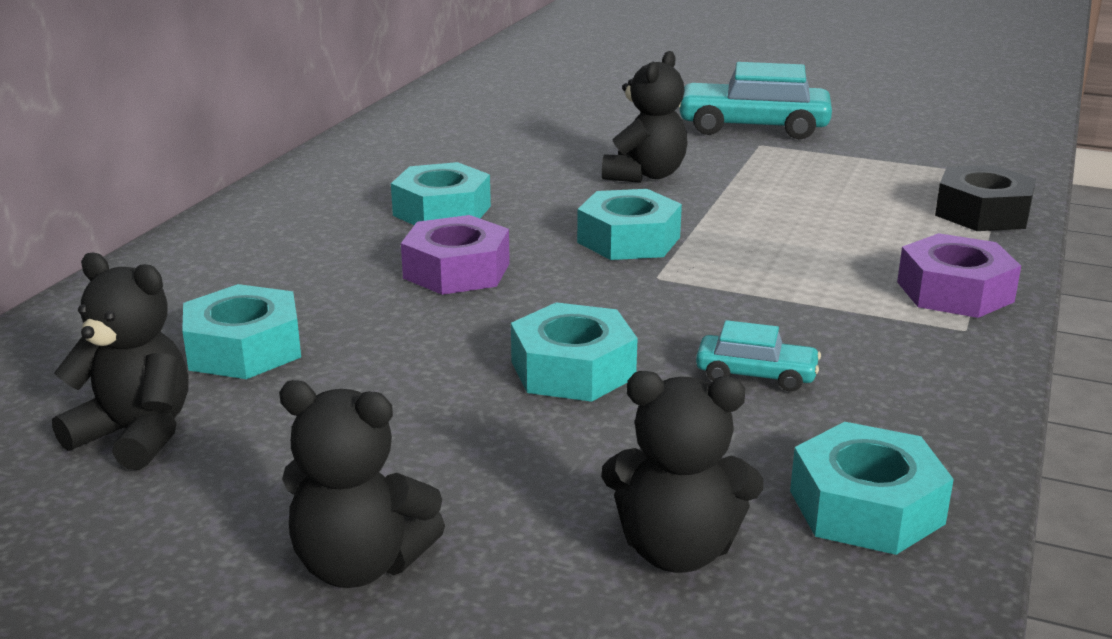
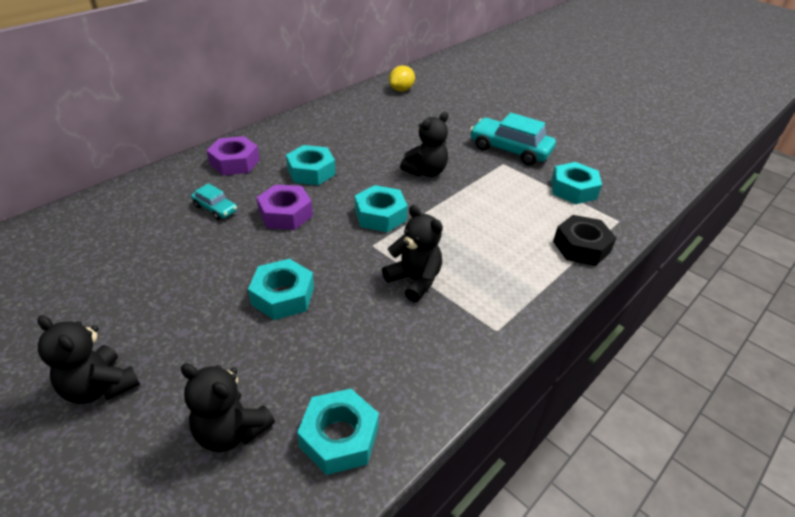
camera: 20 degrees right, 15 degrees up
(136, 435) = (80, 277): black teddy bear -> black teddy bear (414, 280)
(244, 349) = (160, 238): turquoise nut -> turquoise nut (573, 189)
(488, 86) = (401, 90): none -> yellow lemon
(756, 375) = (363, 328): turquoise car -> turquoise car (215, 208)
(954, 292) = (514, 301): purple nut -> purple nut (235, 162)

